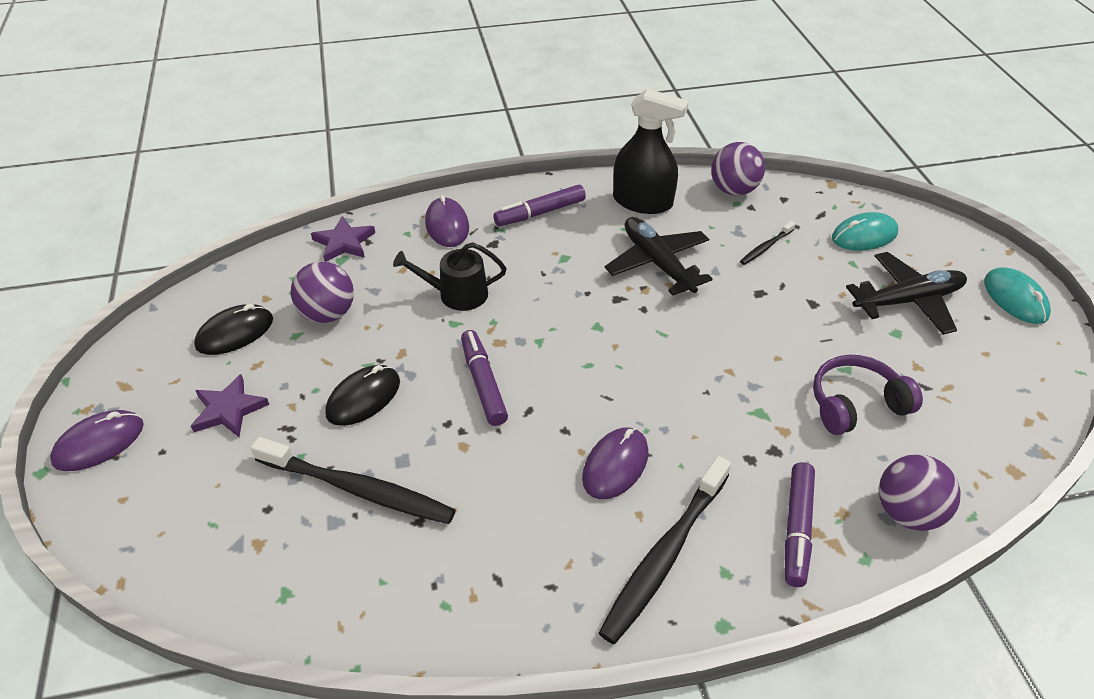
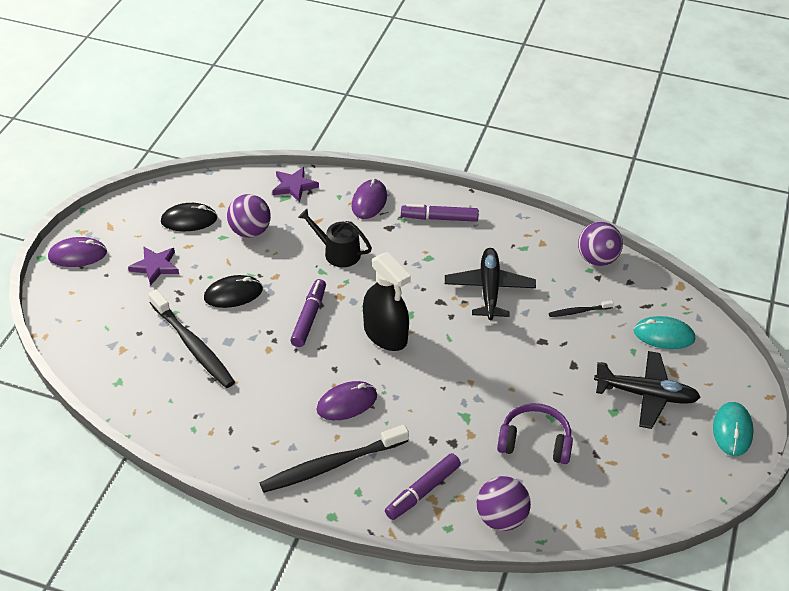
camera: 30 degrees right, 0 degrees up
(642, 202) = (520, 240): black spray bottle -> black spray bottle (385, 334)

